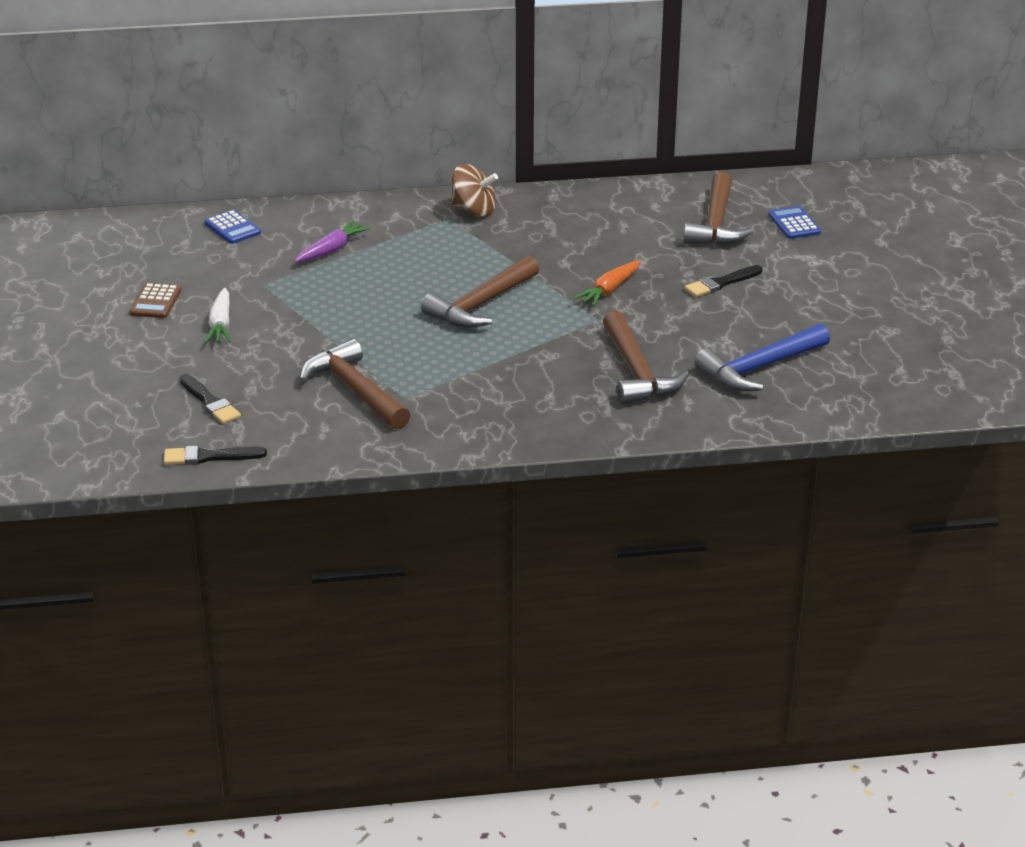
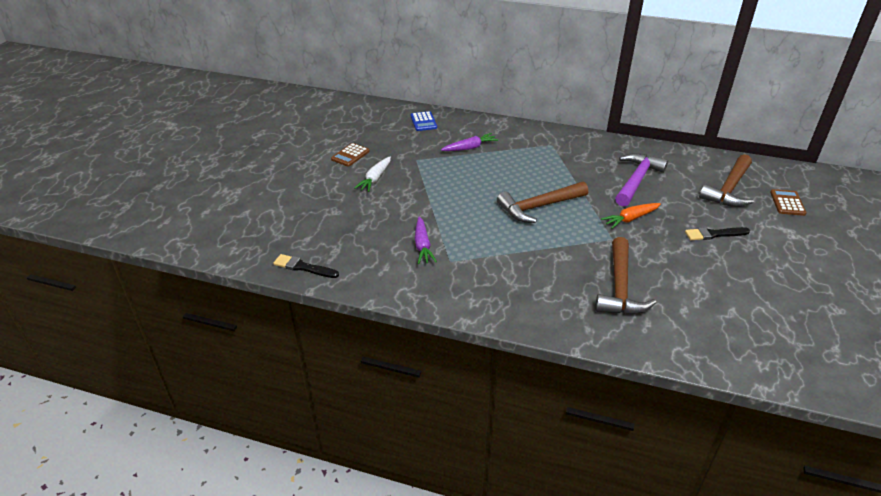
camera: 25 degrees right, 5 degrees up
(210, 402) = (332, 228): black brush -> none
(355, 390) = (422, 245): brown hammer -> purple carrot
(474, 210) = (570, 143): brown spinning top -> none
(592, 239) = (637, 180): none -> purple hammer
(759, 368) = (715, 312): blue hammer -> none
(794, 224) = (787, 203): blue calculator -> brown calculator

